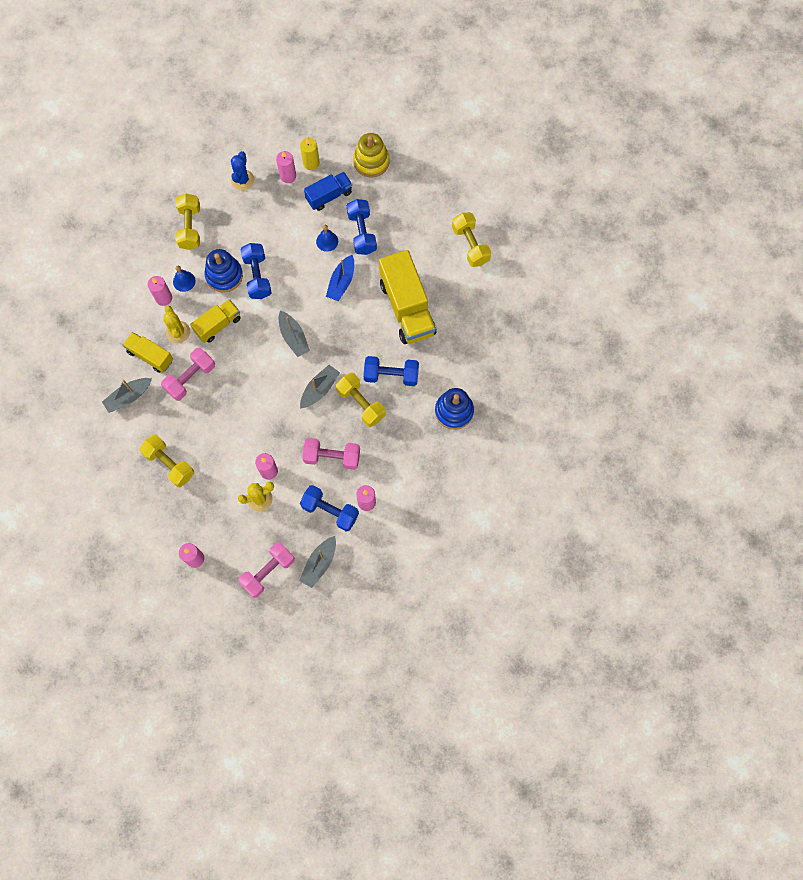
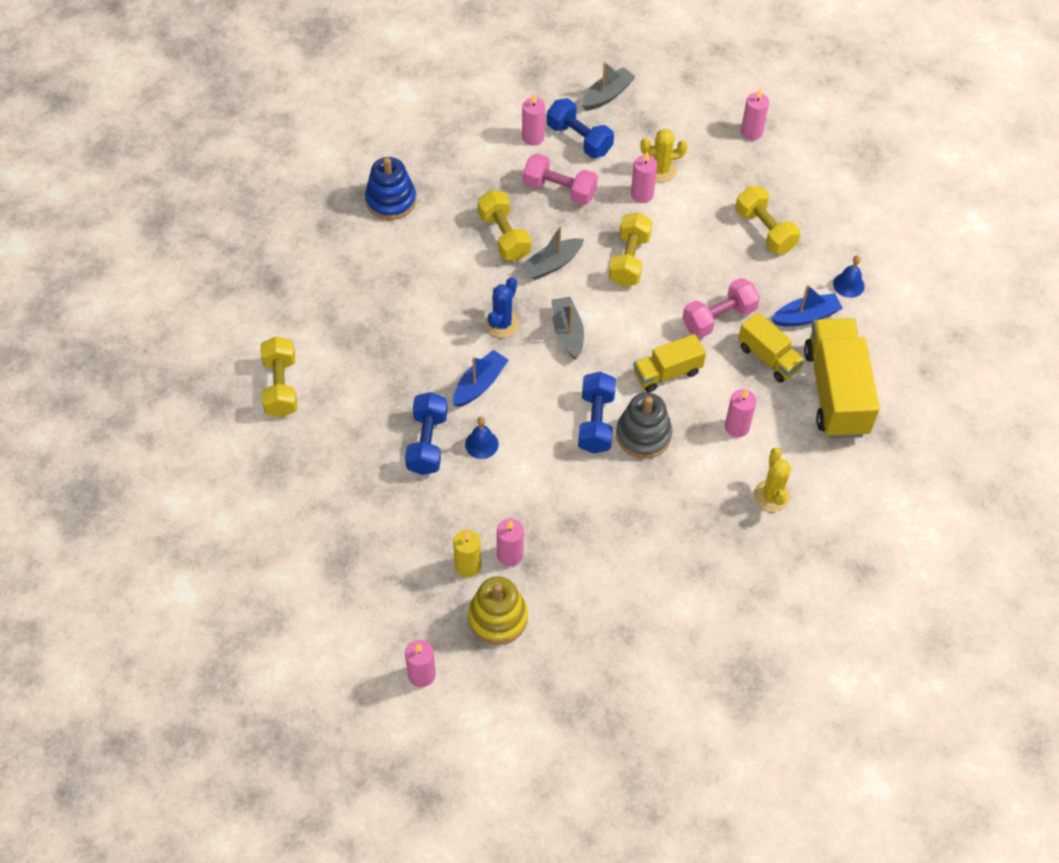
camera: 165 degrees left, 15 degrees down
(129, 397) = (806, 316): grey boat -> blue boat
(178, 332) = (725, 378): yellow cactus -> yellow cactus (771, 495)
(184, 281) = (703, 442): blue bell -> blue bell (848, 285)
(190, 227) = (678, 516): yellow dumbbell -> yellow dumbbell (629, 260)
(224, 275) = (643, 435): blue stacking toy -> grey stacking toy
(242, 180) = (581, 567): blue cactus -> blue cactus (502, 324)
(268, 572) = (668, 101): pink dumbbell -> none
(317, 97) = (421, 674): none -> pink candle
(329, 196) = (457, 508): blue truck -> none
(371, 161) = (375, 543): yellow stacking toy -> yellow stacking toy (498, 618)
(391, 375) = (454, 257): blue dumbbell -> none
(407, 307) = (402, 330): yellow truck -> yellow truck (835, 392)

